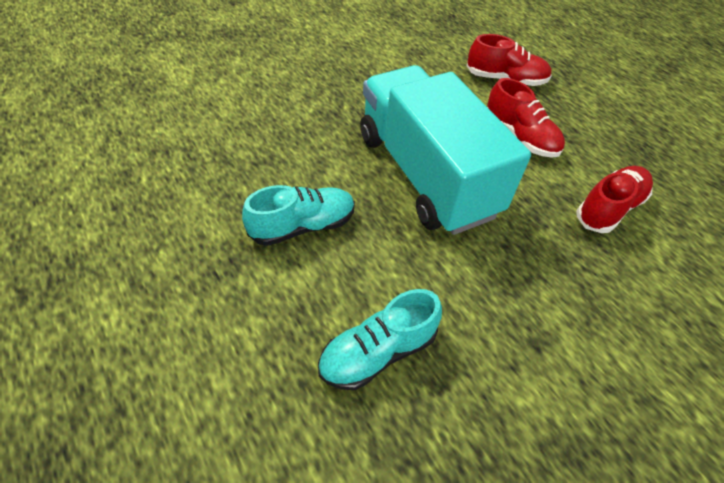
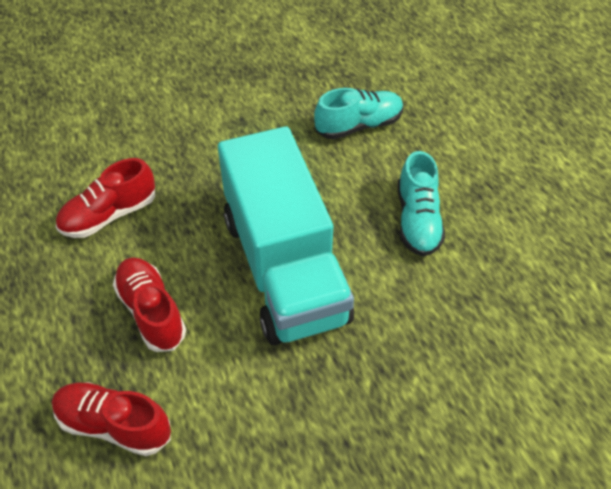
camera: 170 degrees left, 0 degrees up
(303, 226) = (417, 220): turquoise shoe -> turquoise shoe turned 75 degrees counterclockwise

